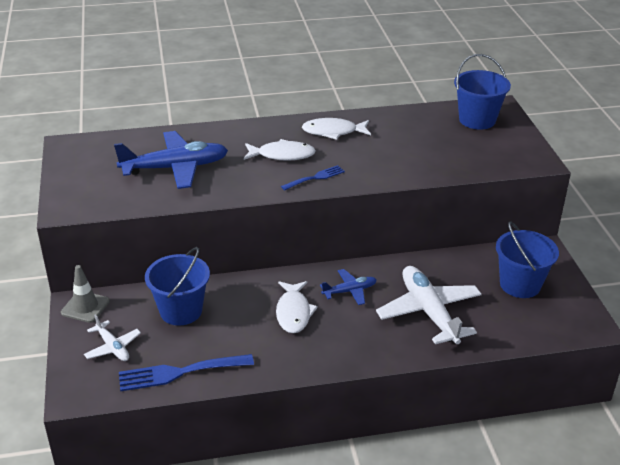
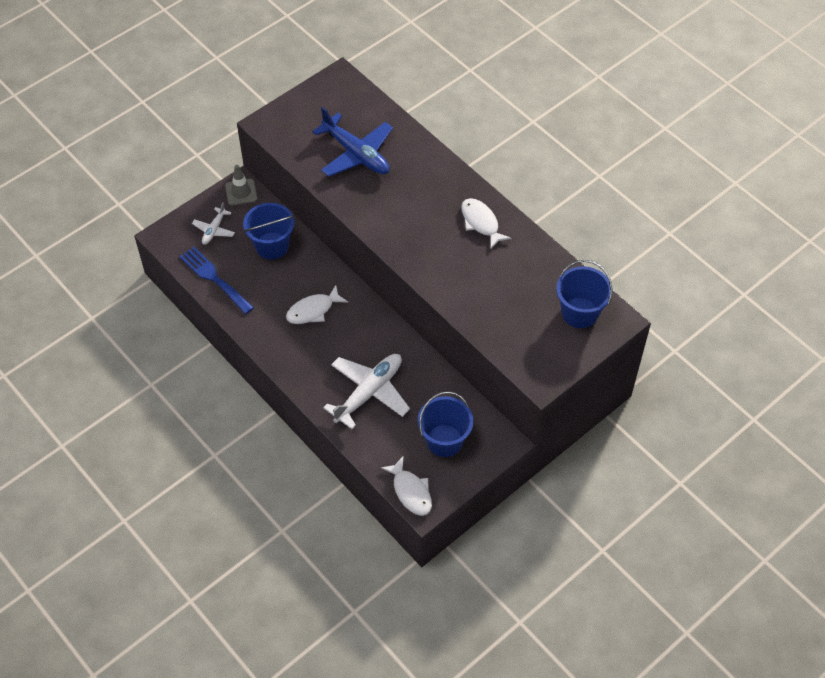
camera: 60 degrees right, 20 degrees up
(282, 155) = (421, 207): white fish -> white fish (410, 491)
(315, 178) = (405, 242): blue fork -> none
(350, 291) = (360, 333): blue plane -> none

